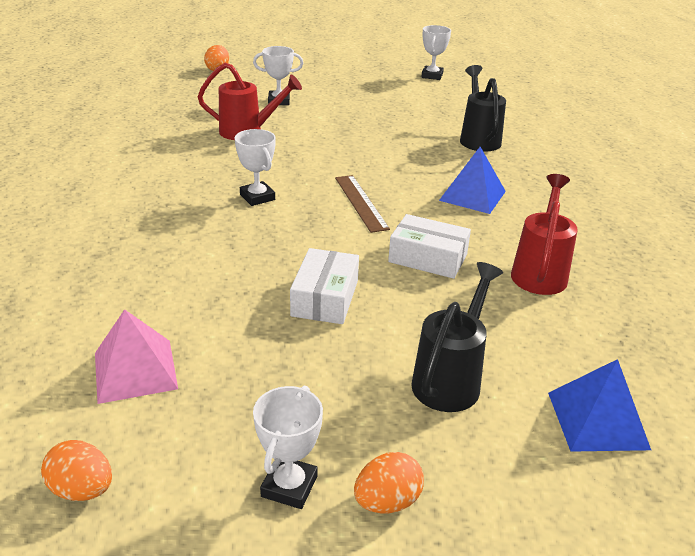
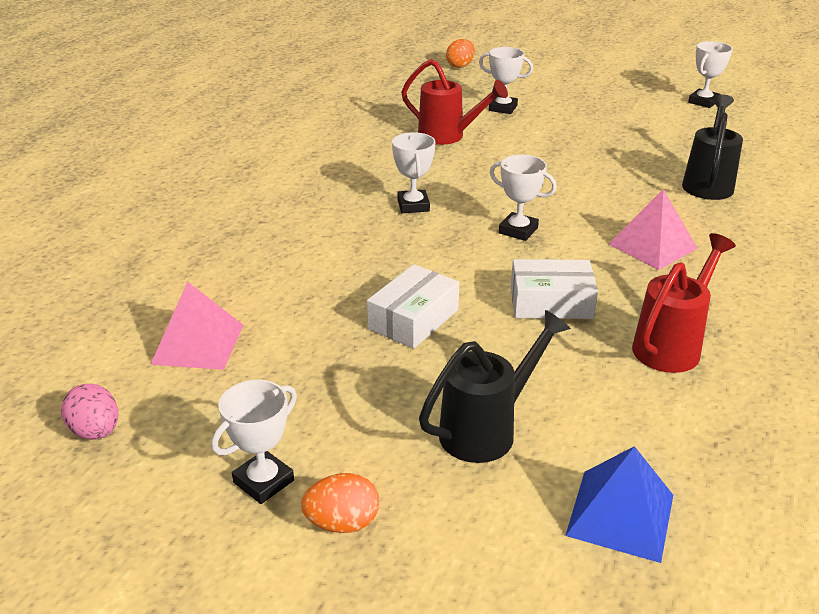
camera: 25 degrees right, 0 degrees up
(82, 489) = (96, 431): orange egg -> pink egg
(361, 202) = (518, 230): brown ruler -> white trophy
(428, 258) = (551, 302): white box -> white box turned 45 degrees counterclockwise
(472, 195) = (652, 246): blue pyramid -> pink pyramid

